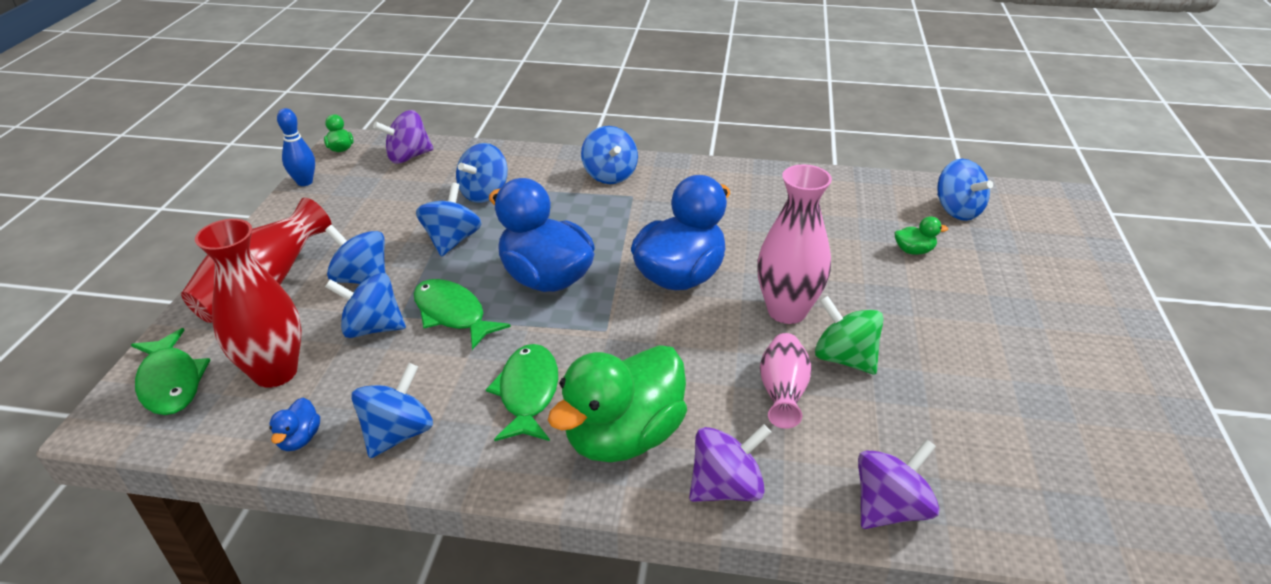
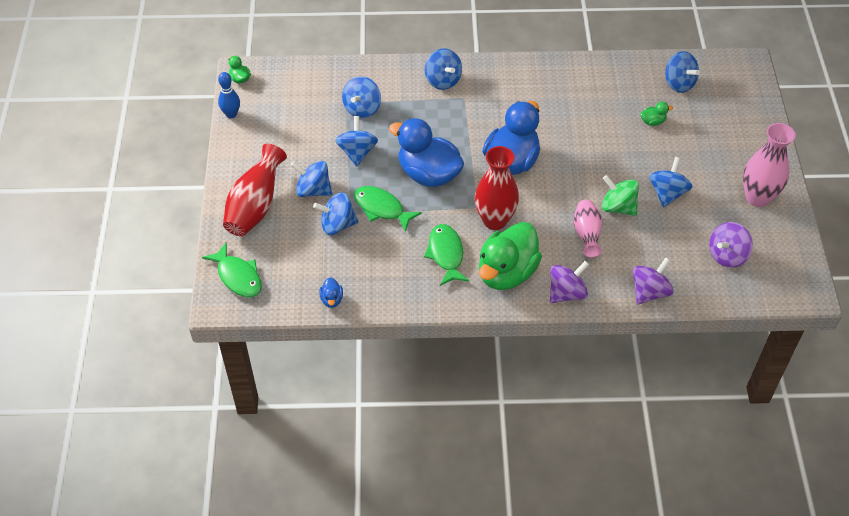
camera: 10 degrees left, 15 degrees up
(275, 372) = (295, 262): red vase -> red vase (495, 220)
(398, 433) = (384, 288): blue spinning top -> blue spinning top (667, 193)
(408, 157) = (293, 81): purple spinning top -> purple spinning top (727, 255)
(787, 311) = (581, 178): pink vase -> pink vase (757, 197)

